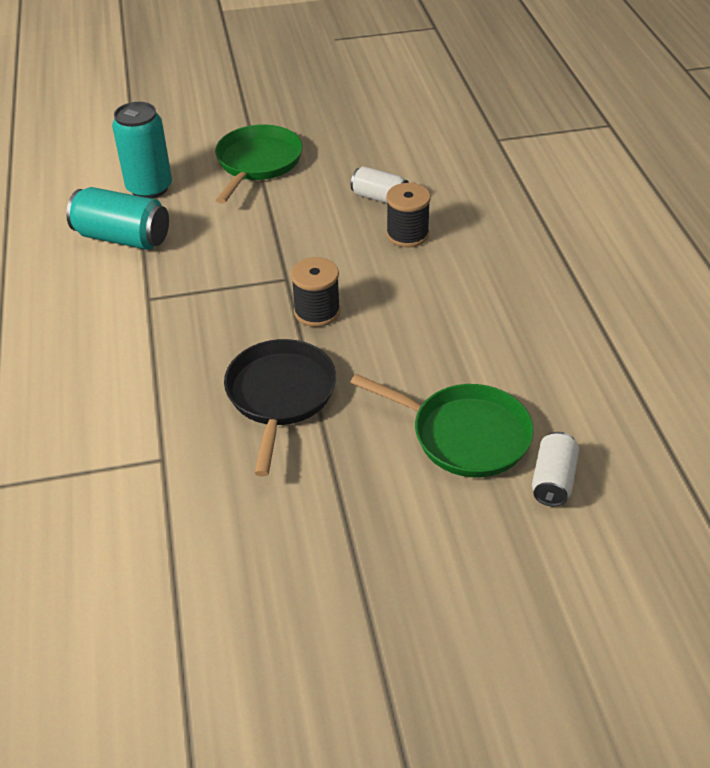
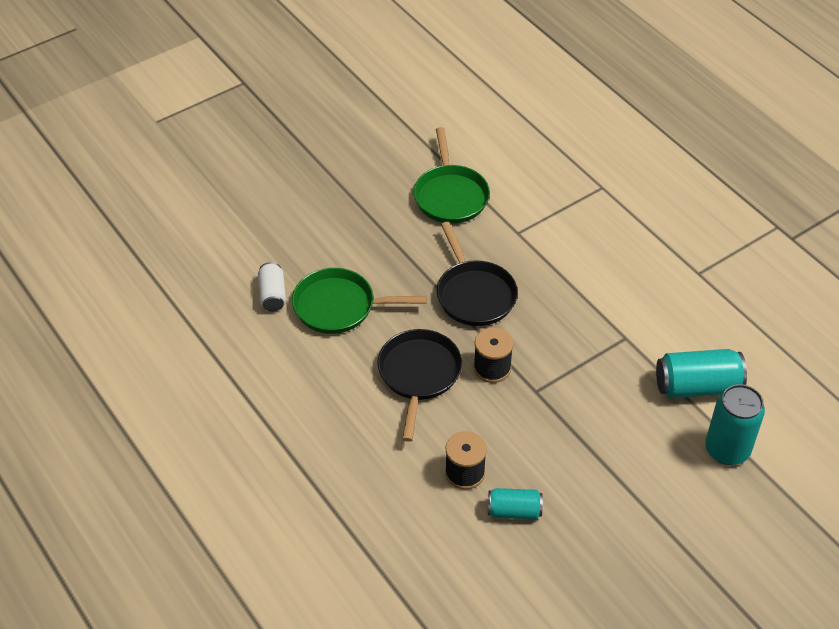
camera: 155 degrees right, 5 degrees up
(257, 163) = (657, 518): green pan -> green pan (450, 195)
(379, 198) = (514, 511): white can -> turquoise can
(404, 328) = (419, 375): none -> black pan

